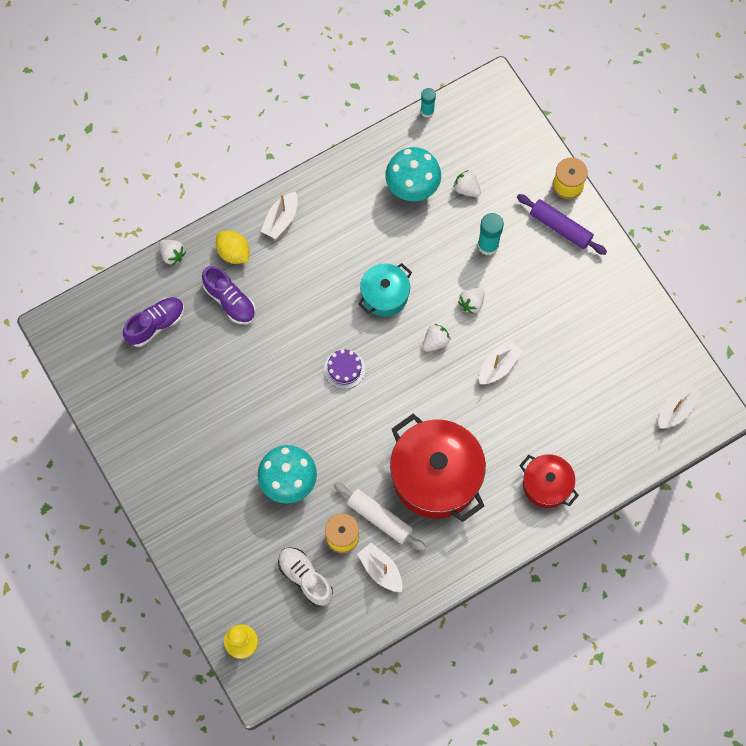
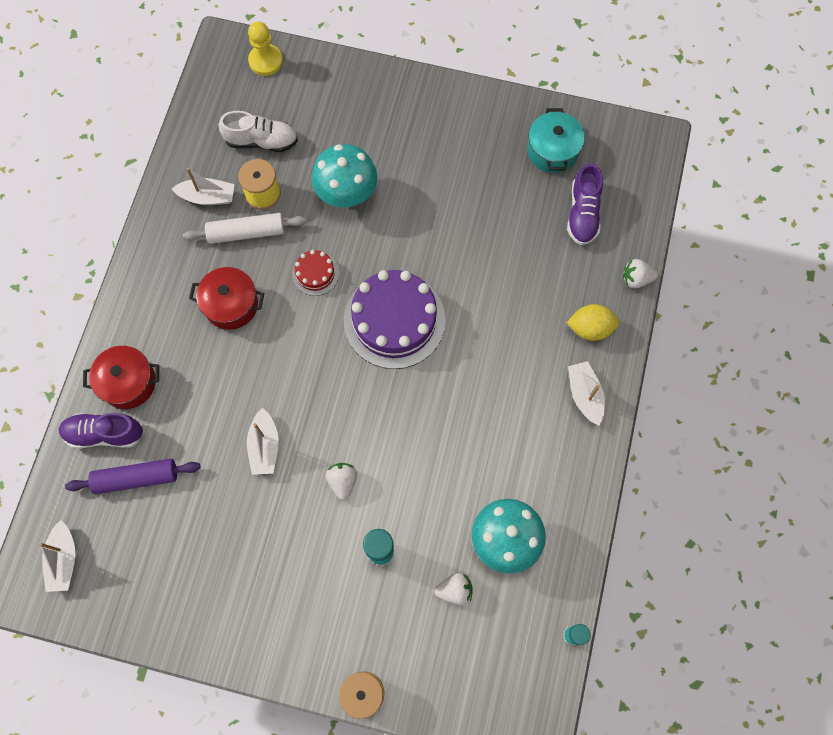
camera: 135 degrees right, 0 degrees up
(230, 301) = (547, 286): purple shoe -> purple shoe (104, 434)
(344, 369) = (394, 320): purple cake -> purple cake, size x2.12
(363, 446) = (315, 273): none -> red cake
(385, 295) = (426, 415): turquoise pot -> turquoise pot (552, 151)
(435, 341) = (341, 416): white strawberry -> none
(436, 476) = (231, 305): red pot -> red pot, size x0.55
(560, 227) = (329, 639): purple rolling pin -> purple rolling pin (136, 478)

